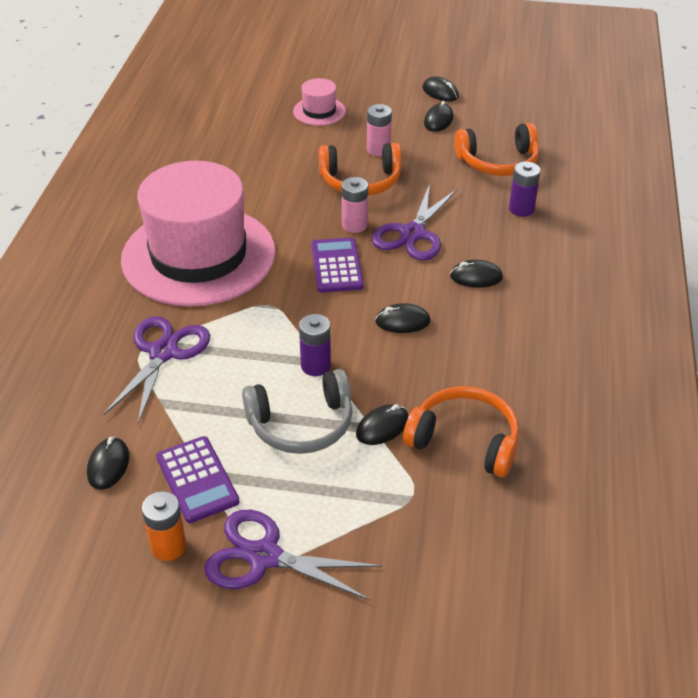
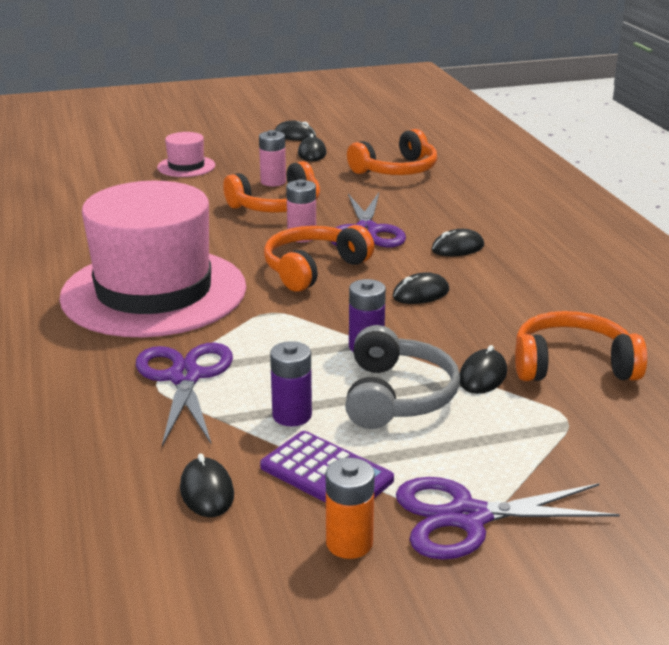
camera: 25 degrees left, 15 degrees down
(301, 424) = (397, 396): grey headphones -> grey headphones turned 45 degrees counterclockwise
(337, 266) = (313, 268): purple calculator -> orange headphones
(521, 209) = (450, 196): purple battery -> purple battery (292, 415)

